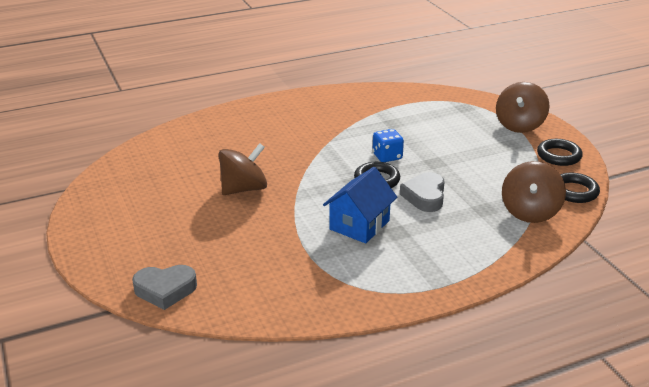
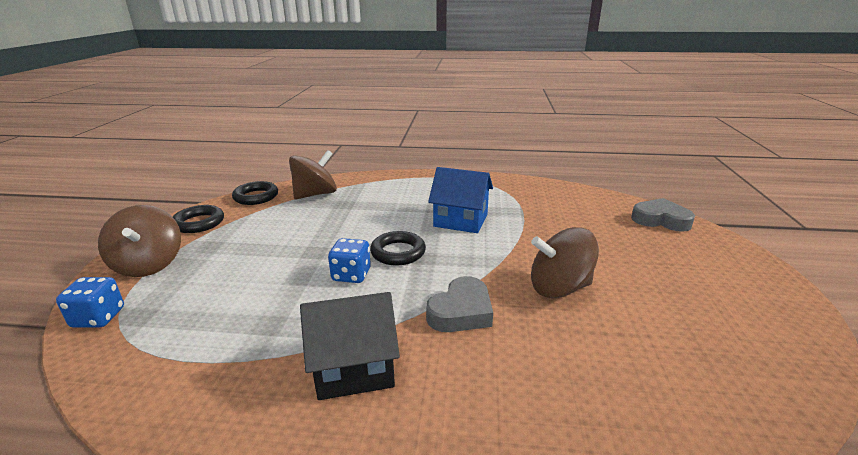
camera: 150 degrees left, 5 degrees down
(327, 121) = (353, 368): none -> black house
(359, 225) = (460, 220): blue house -> blue house turned 45 degrees clockwise
(425, 196) = (375, 225): grey heart -> grey heart (461, 312)
(481, 102) = (98, 318): none -> blue dice
(519, 125) = (149, 264): brown spinning top -> brown spinning top turned 105 degrees clockwise

